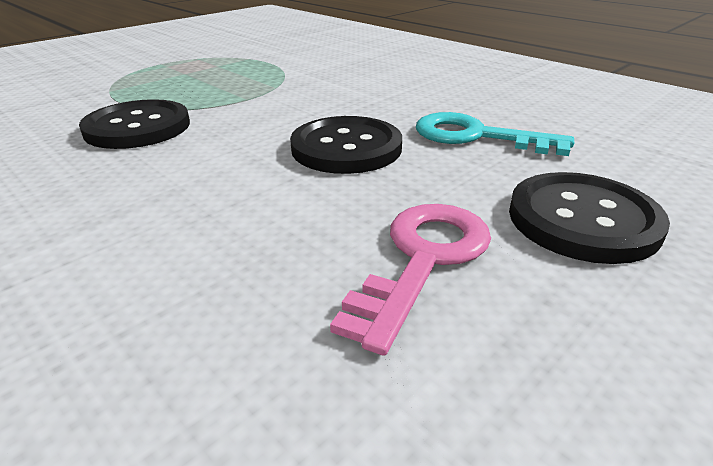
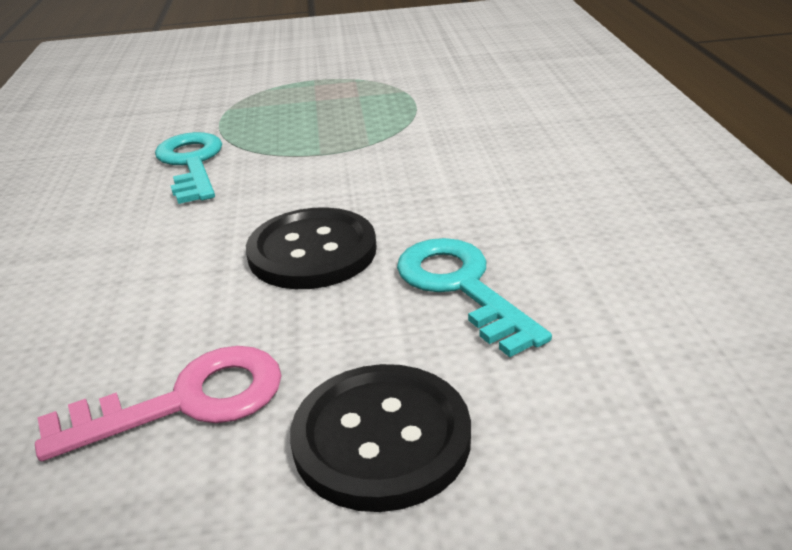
camera: 40 degrees right, 0 degrees up
(137, 127) = (191, 164): black button -> turquoise key

